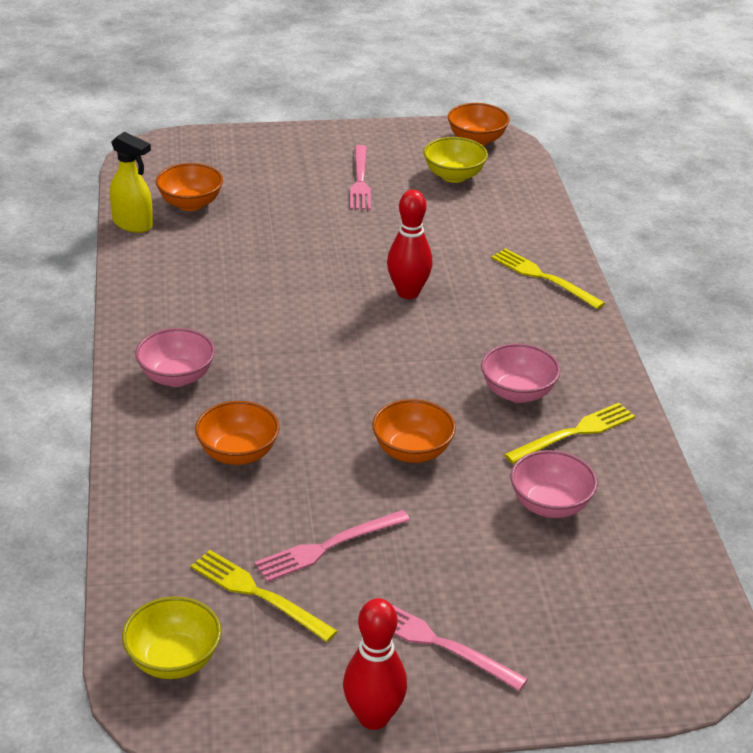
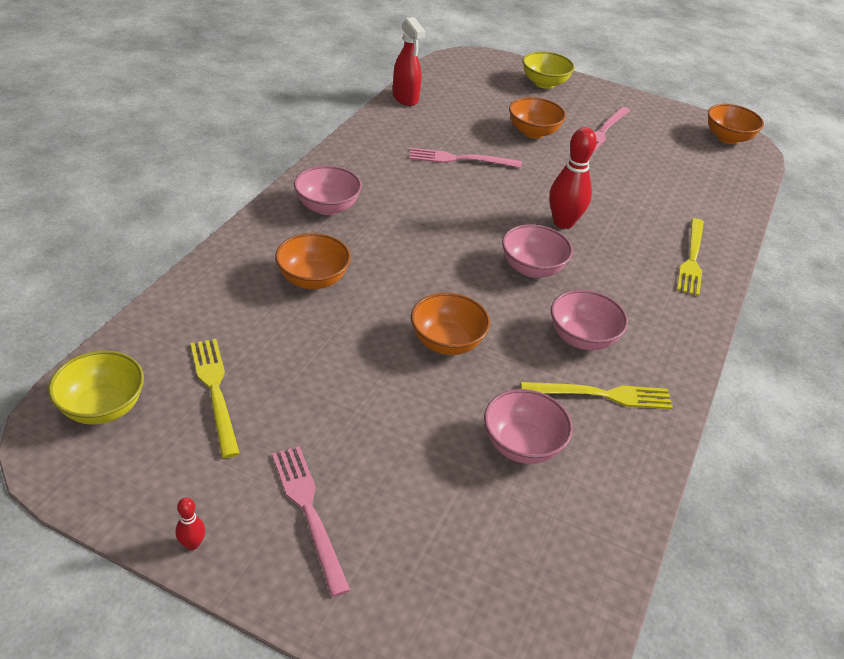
camera: 30 degrees right, 5 degrees up
(133, 224) = (405, 98): yellow spray bottle -> red spray bottle
(190, 204) = (459, 100): orange bowl -> orange bowl (533, 132)
(328, 547) = (305, 382): pink fork -> pink fork (460, 159)
(373, 717) = (192, 544): red bowling pin -> red bowling pin, size x0.45
(421, 349) = (532, 268): none -> pink bowl
(454, 176) = (684, 156): yellow bowl -> yellow bowl (544, 83)
(543, 277) = (691, 259): yellow fork -> yellow fork turned 150 degrees counterclockwise

